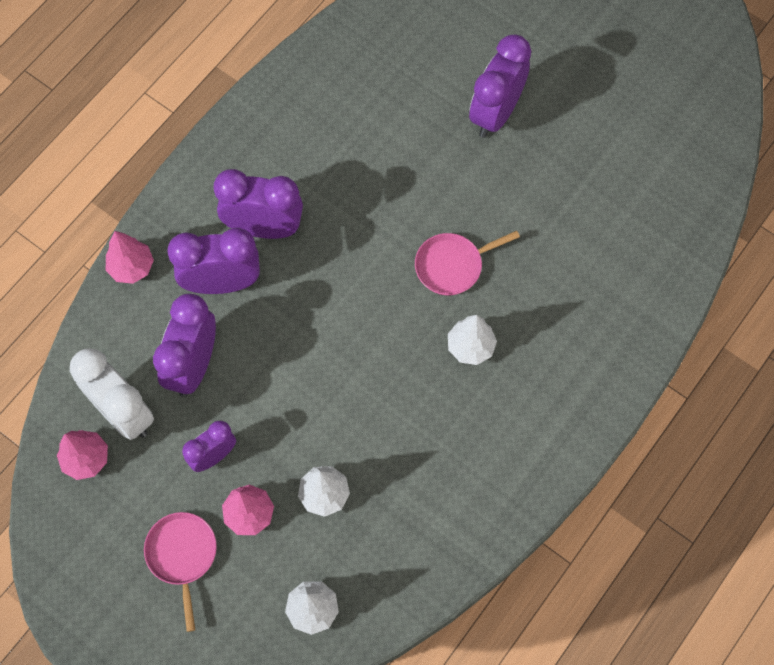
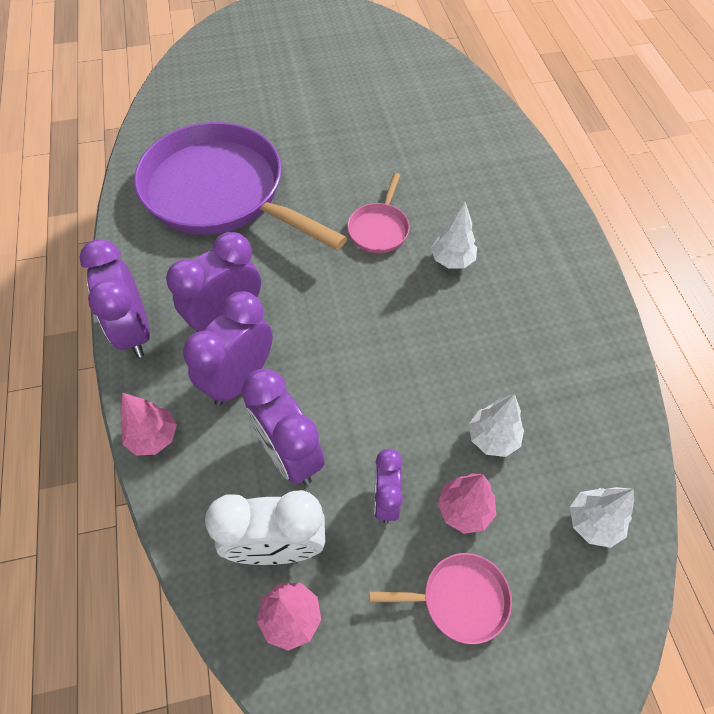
camera: 50 degrees left, 10 degrees down
(182, 555) = (459, 599): pink pan -> pink pan turned 150 degrees clockwise
(377, 115) = (220, 192): none -> purple pan
(495, 113) = (294, 135): purple clock -> purple clock (134, 331)

